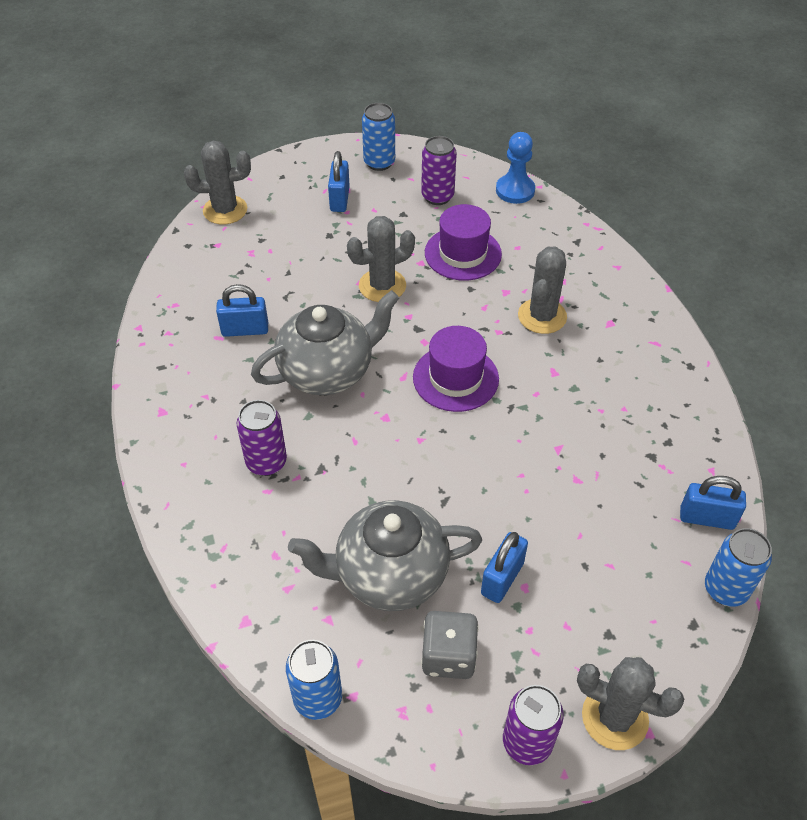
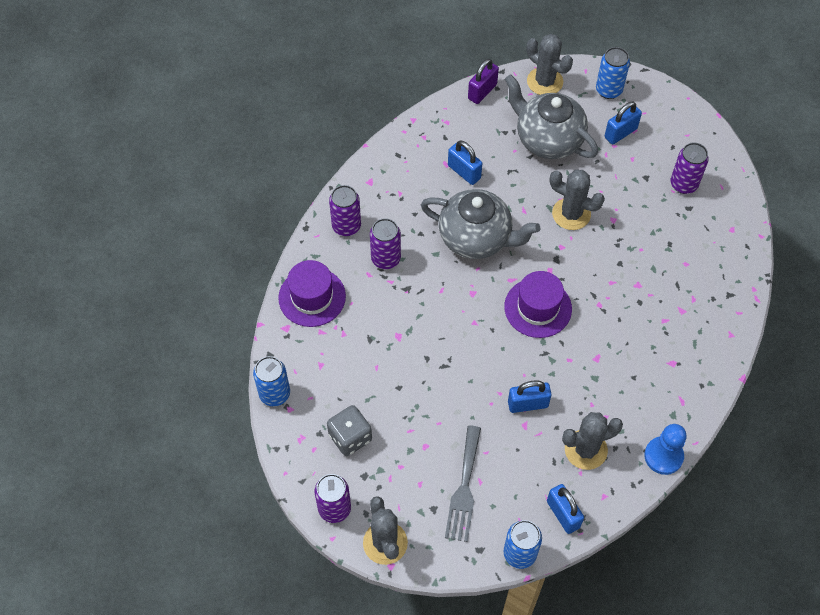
camera: 50 degrees right, 10 degrees up
(177, 257) = (482, 91): none -> purple padlock
(188, 469) = (346, 226): none -> purple can
(379, 163) = (679, 127): blue can -> blue can (608, 90)
(389, 574) = (372, 373): grey teapot -> grey teapot (547, 139)
(463, 253) = (646, 237): purple hat -> purple hat (312, 297)
(502, 578) = (420, 431): blue padlock -> blue padlock (527, 404)
(515, 190) = (740, 224): blue pawn -> blue pawn (663, 456)
(542, 316) = (637, 320): grey cactus -> grey cactus (585, 450)
(607, 586) = (464, 488): none -> grey fork

